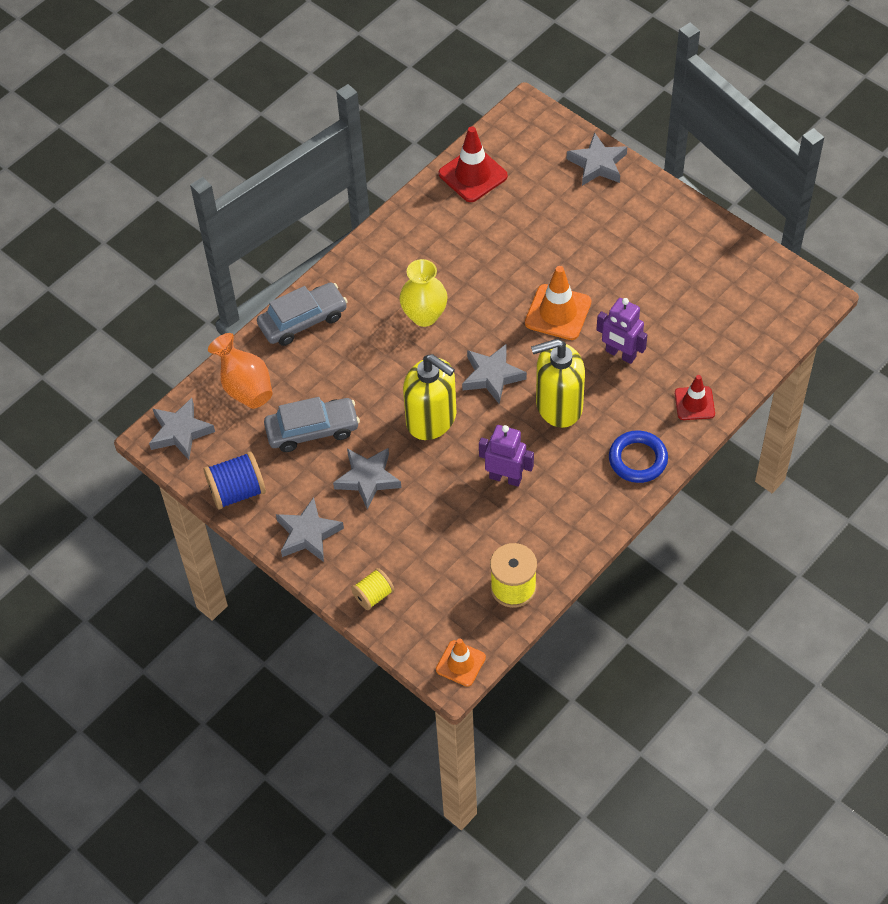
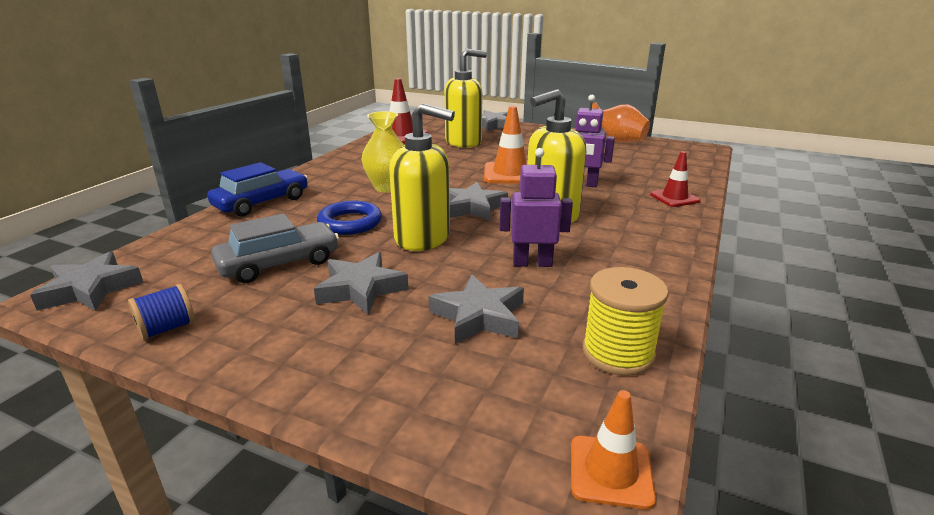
camera: 20 degrees left, 30 degrees down
(237, 491) = (167, 328): blue spool -> blue spool, size x0.63
(245, 387) = (191, 246): orange vase -> orange vase (617, 141)
(303, 320) = (262, 202): grey car -> blue car
(308, 534) = (282, 353): grey star -> grey star (479, 316)
(373, 595) = (408, 405): yellow spool -> none
(540, 213) = (463, 142): none -> yellow soap dispenser
(638, 459) = (660, 232): blue ring -> blue ring (350, 223)

